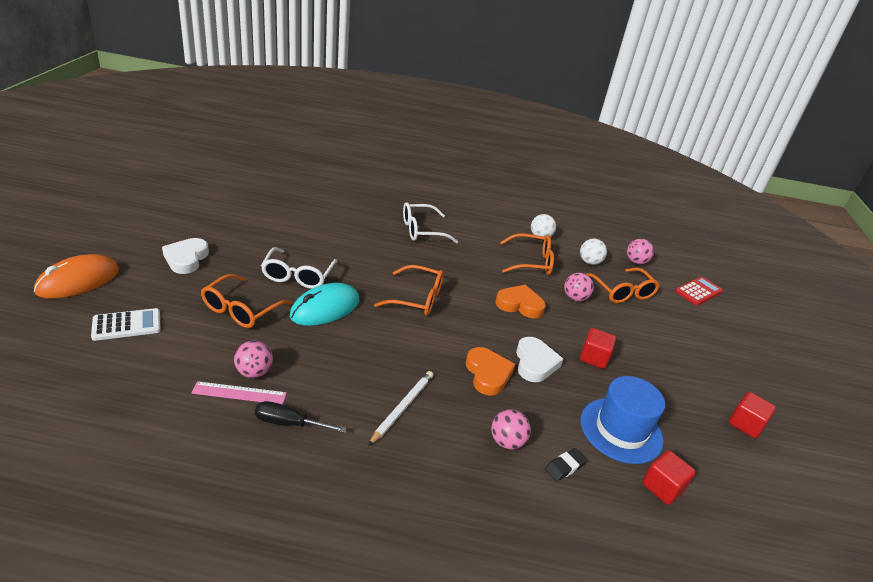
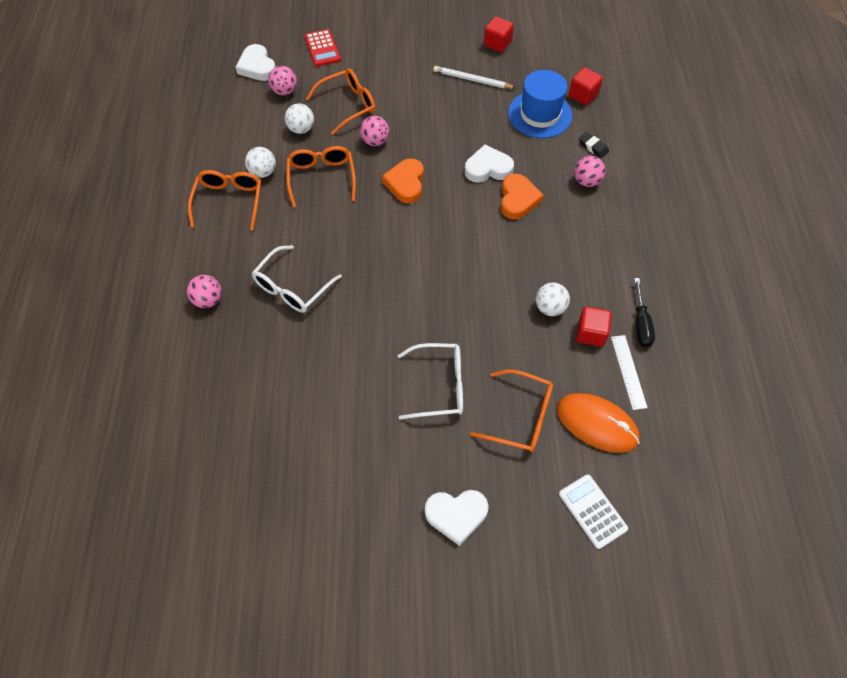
camera: 95 degrees left, 25 degrees up
(78, 281) = (547, 609): orange mouse -> orange mouse (597, 424)
(239, 393) = (628, 371): pink ruler -> white ruler
(254, 372) = (600, 370): pink ball -> pink ball (208, 300)
(325, 308) = (484, 343): turquoise mouse -> none
(342, 359) = (550, 308): none -> white ball
(402, 408) = (586, 252): white pencil -> white pencil (472, 80)
(417, 298) = (432, 267): orange glasses -> orange glasses (229, 201)
(421, 230) = (292, 288): white glasses -> white glasses turned 60 degrees clockwise
(487, 374) = (518, 199): orange heart -> orange heart turned 120 degrees clockwise
(594, 358) = (461, 128): red cube -> red cube (590, 333)
(665, 254) = (257, 67): none -> white heart
(698, 291) = (322, 48): red calculator -> red calculator turned 150 degrees counterclockwise

